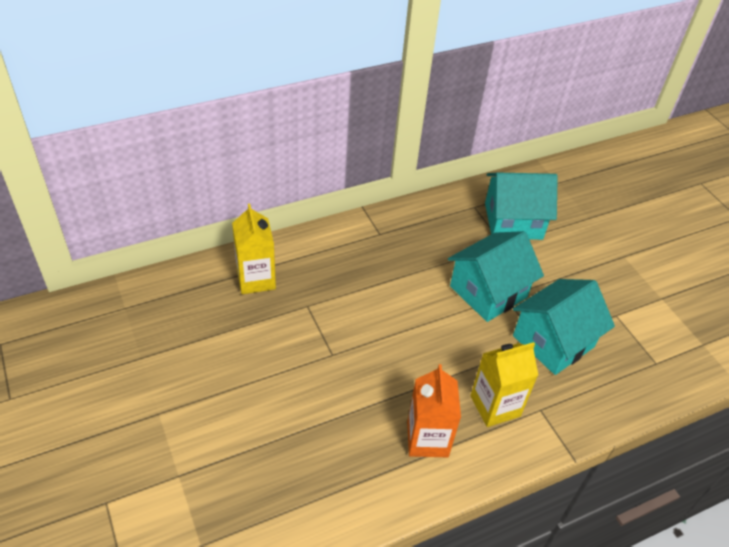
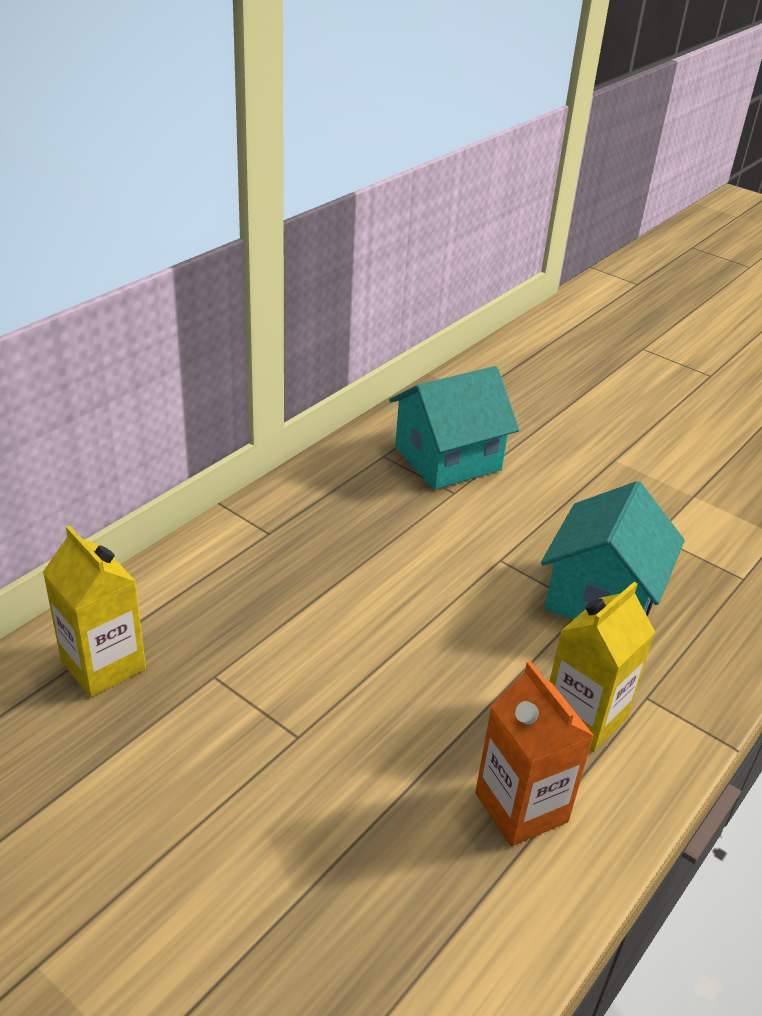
camera: 25 degrees left, 10 degrees down
(488, 292) = (473, 561): turquoise house -> none

